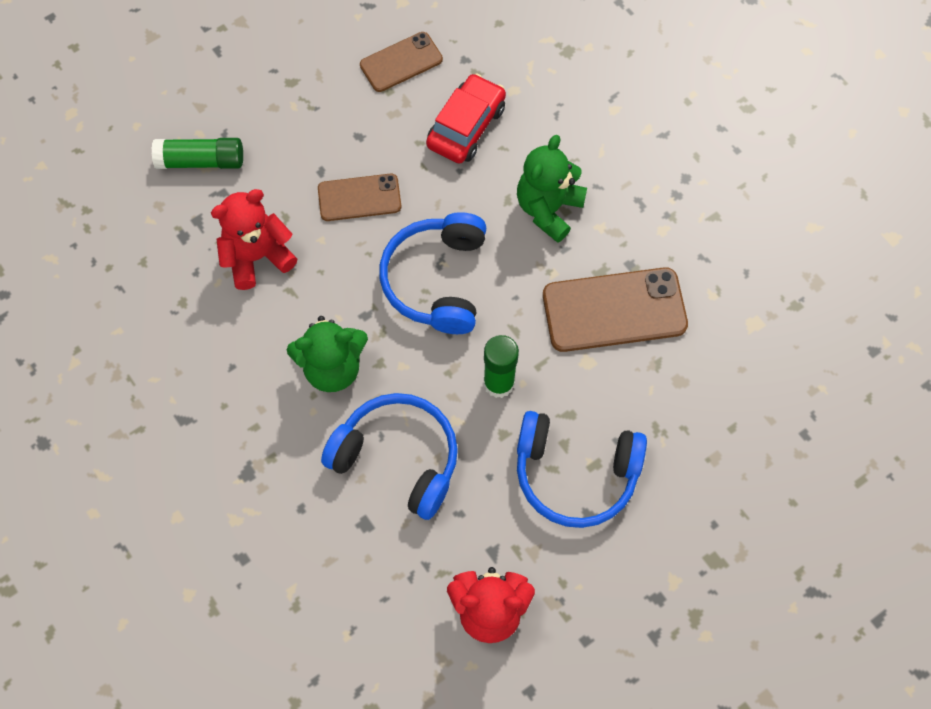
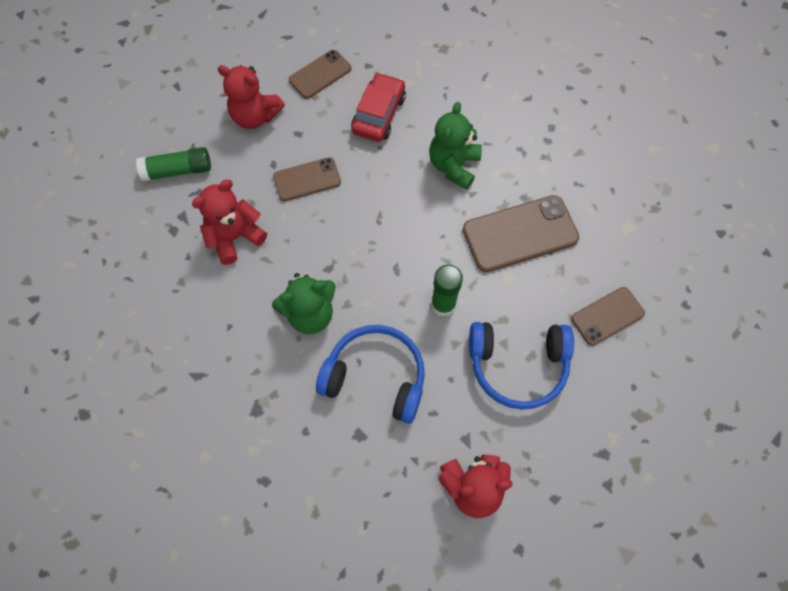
camera: 10 degrees left, 0 degrees up
(309, 105) = (255, 116): none -> red teddy bear
(437, 280) = (379, 233): blue headphones -> none
(701, 432) = (607, 316): none -> brown phone

